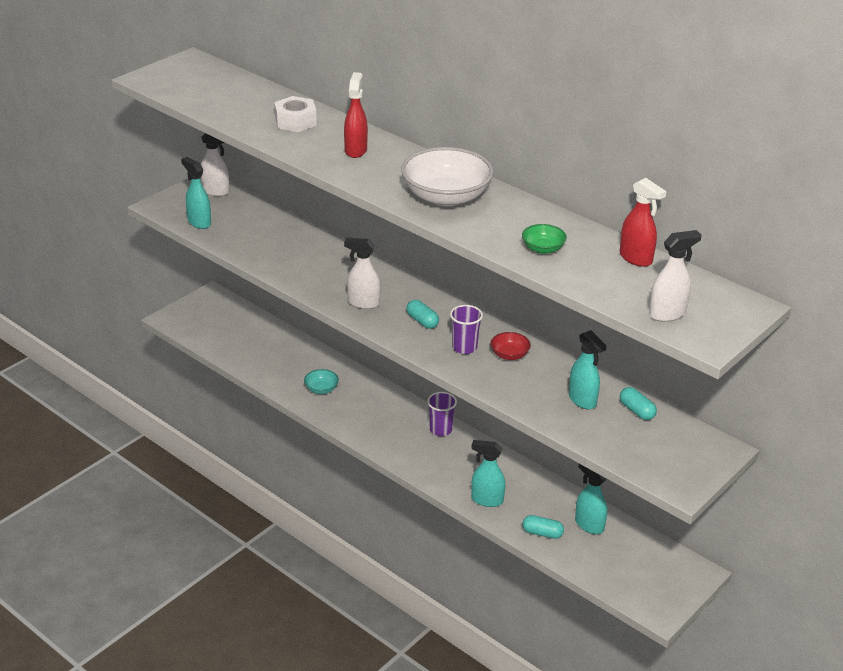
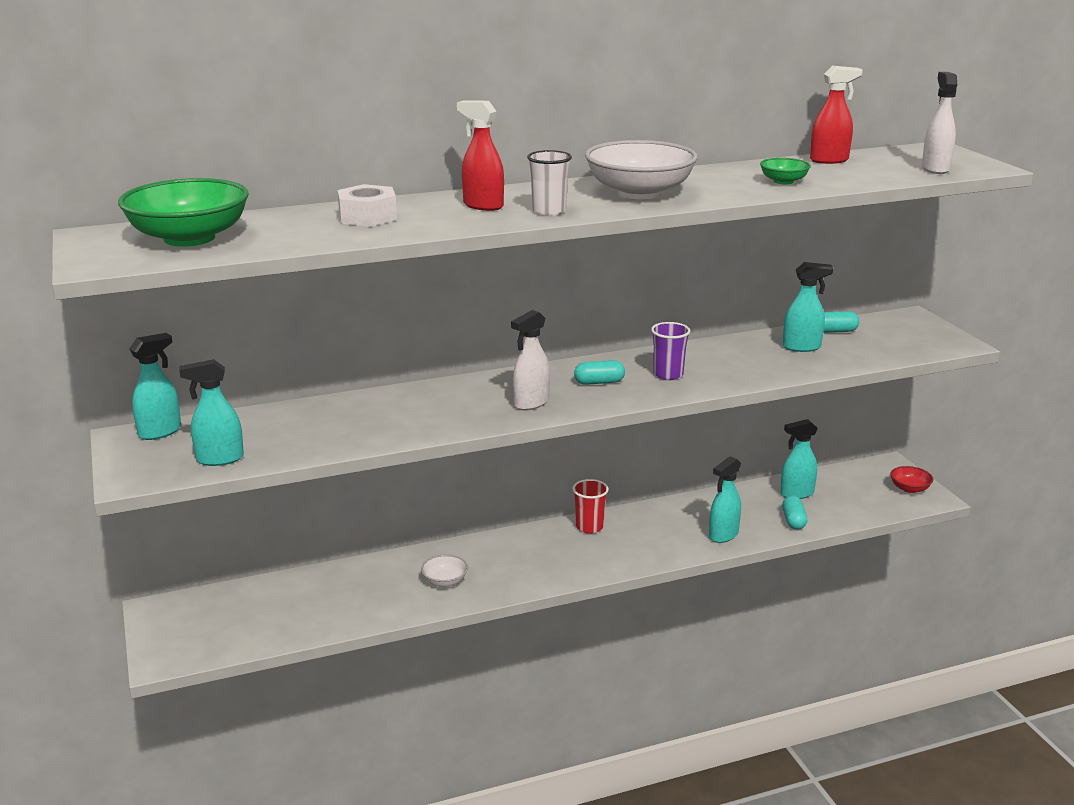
camera: 60 degrees left, 10 degrees down
(208, 86) = (189, 238): none -> green bowl
(216, 192) = (160, 432): white spray bottle -> turquoise spray bottle
(321, 389) = (445, 581): turquoise bowl -> white bowl
(366, 175) = (549, 211): none -> white cup
(440, 430) = (589, 527): purple cup -> red cup
(509, 355) = (700, 358): red bowl -> red bowl (909, 488)
(542, 533) = (793, 521): turquoise capsule -> turquoise capsule turned 45 degrees counterclockwise

